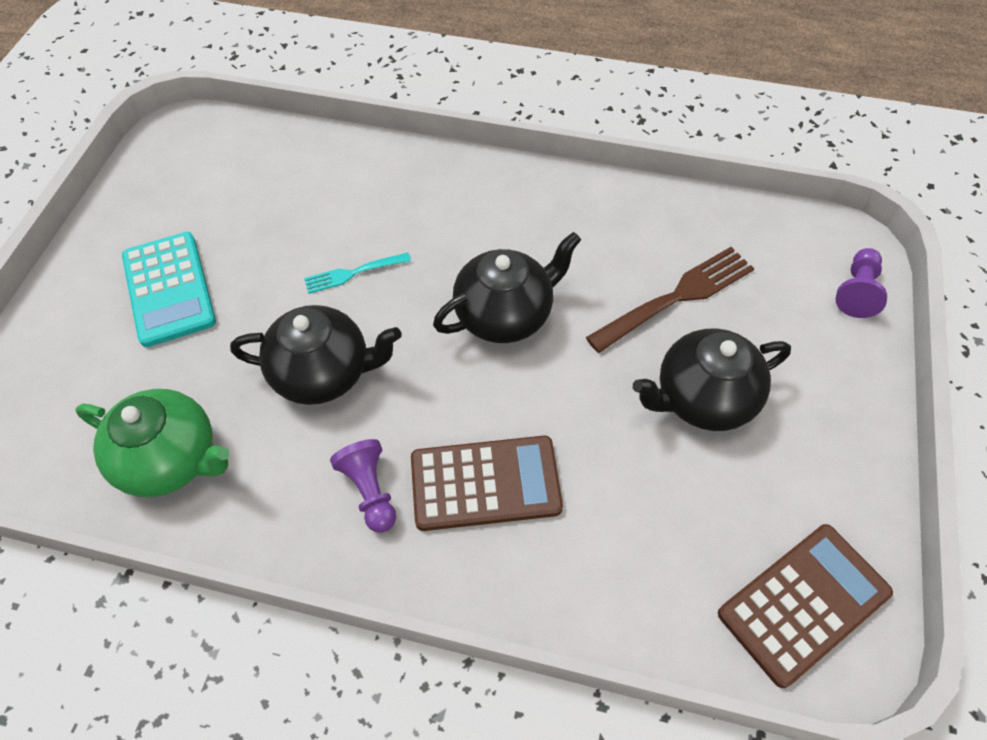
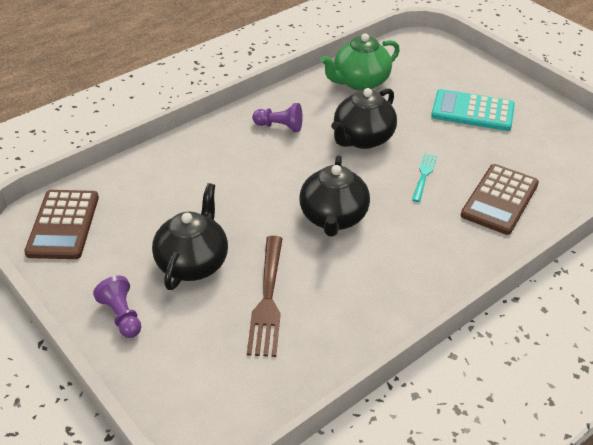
camera: 125 degrees right, 15 degrees down
(485, 483) = (242, 160): brown calculator -> brown calculator (500, 200)
(857, 291) = (171, 399): purple pawn -> purple pawn (122, 316)

